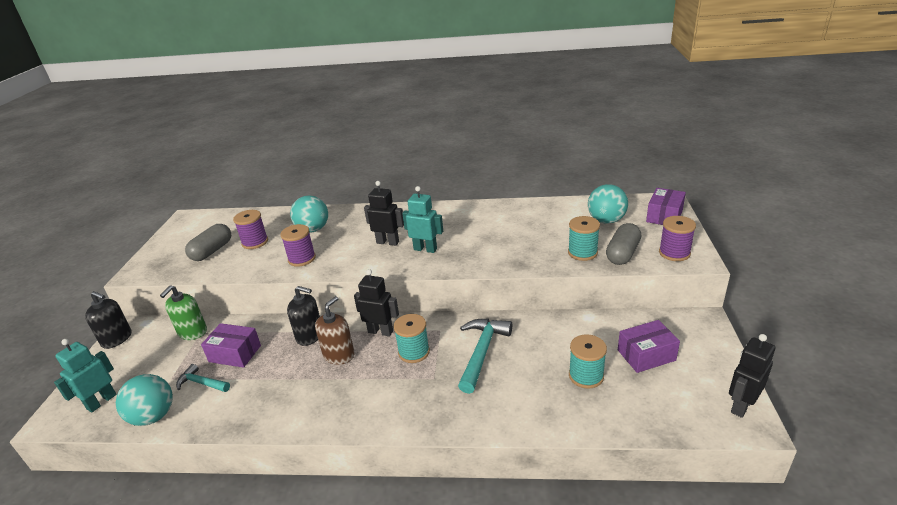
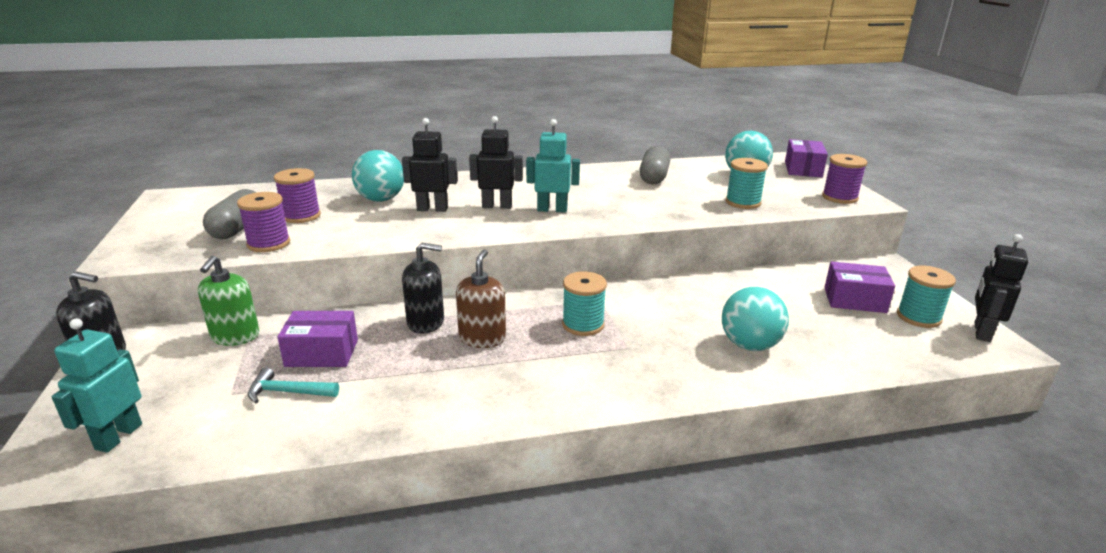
camera: 20 degrees left, 5 degrees down
(153, 416) = (228, 442): turquoise ball -> turquoise ball (749, 345)
(302, 259) = (386, 228): purple spool -> purple spool (268, 243)
(380, 331) = (524, 308): black robot -> black robot (432, 209)
(482, 352) = (669, 316): turquoise hammer -> none
(586, 376) = (805, 325): turquoise spool -> turquoise spool (918, 317)
(622, 254) = (787, 201): grey capsule -> grey capsule (654, 177)
(646, 355) = (854, 300): purple box -> purple box turned 45 degrees clockwise

